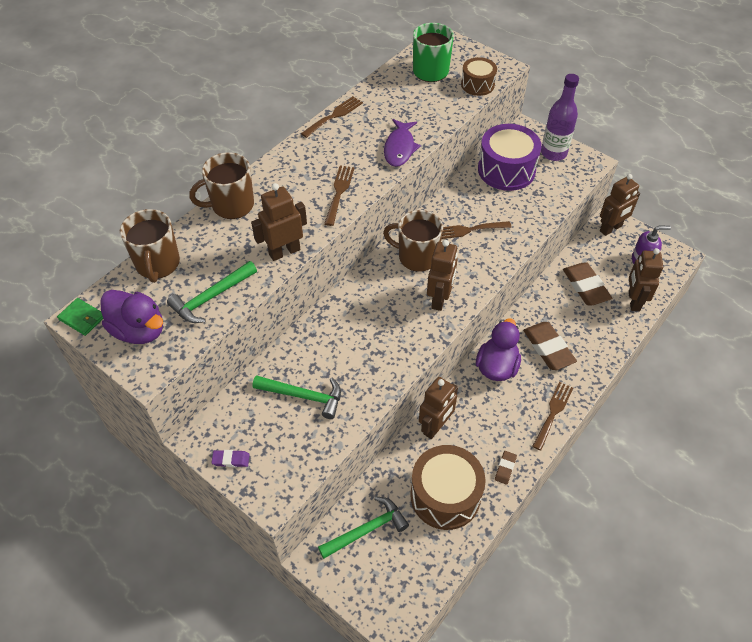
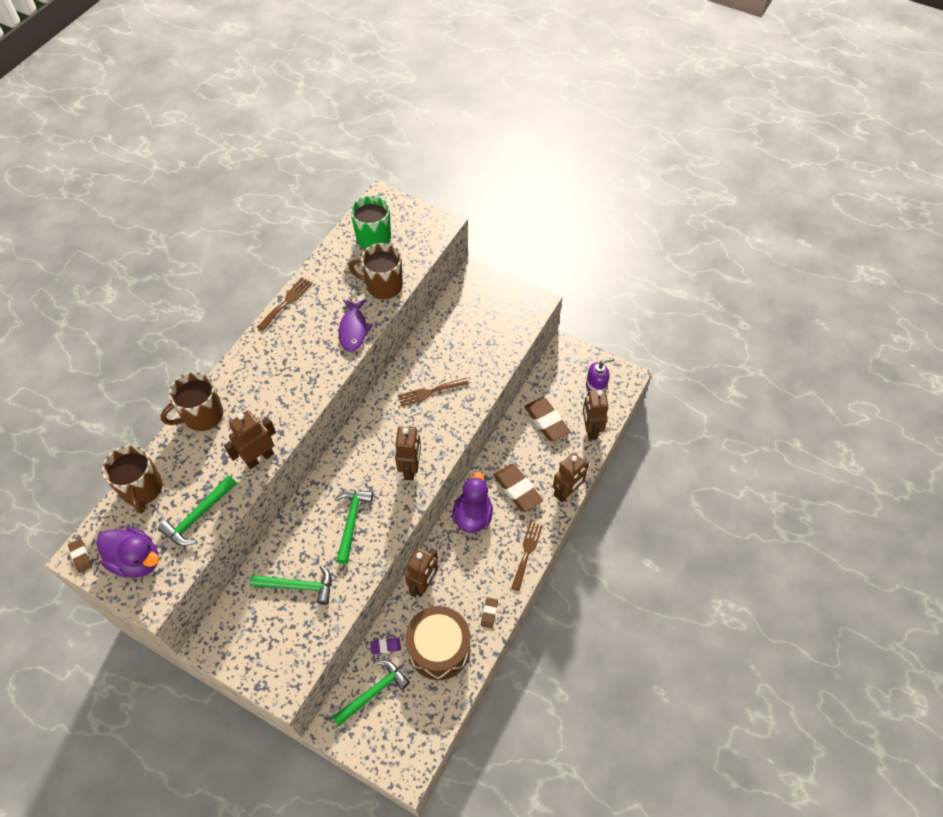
camera: 10 degrees left, 5 degrees up
(82, 318) = (81, 556): green wallet -> brown eraser
(231, 460) = (241, 659): purple eraser -> purple eraser (385, 646)
(339, 192) = (302, 386): brown fork -> none
(369, 341) = (351, 522): none -> green hammer
(416, 257) = (385, 428): brown mug -> brown mug (383, 285)
(477, 85) = (420, 247): brown drum -> none
(506, 170) = (459, 322): purple drum -> none
(553, 153) = (502, 297): purple bottle -> none
(611, 228) = (565, 357): brown robot -> brown robot (567, 492)

